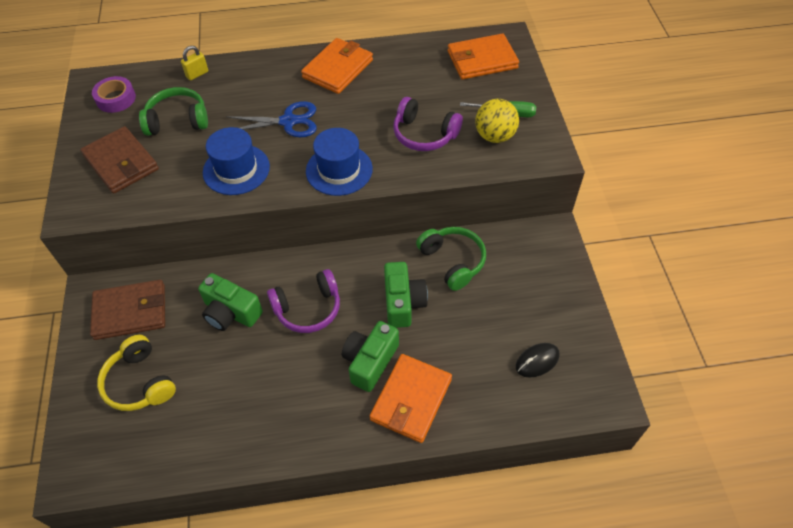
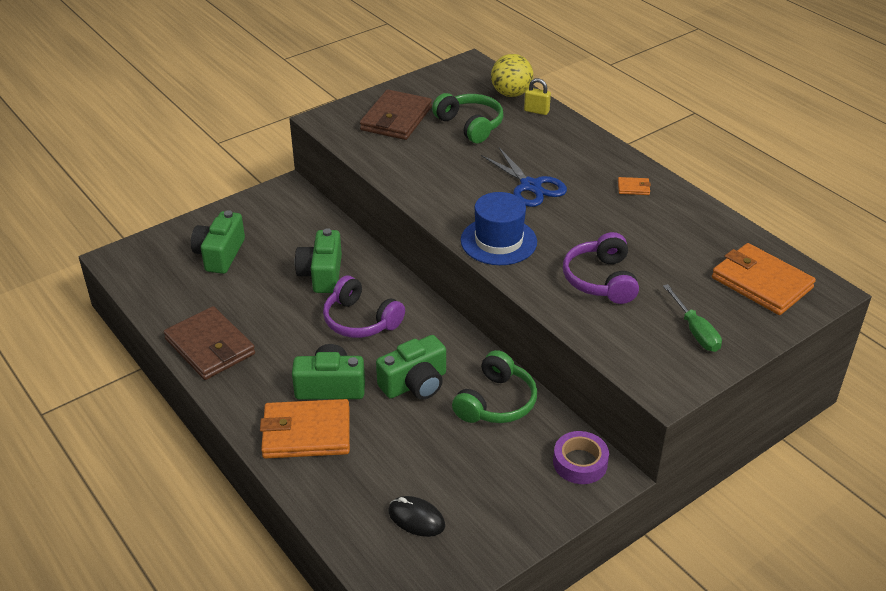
camera: 60 degrees right, 15 degrees down
(116, 99) = (463, 84): purple tape -> purple tape (580, 463)
(130, 312) = (282, 218): brown wallet -> brown wallet (210, 347)
(140, 382) = (220, 254): yellow headphones -> green camera
(236, 169) = (443, 181): blue hat -> none
(338, 69) = (633, 188): orange wallet -> orange wallet, size x0.42
(494, 136) = (650, 333): yellow ball -> yellow ball (511, 94)

